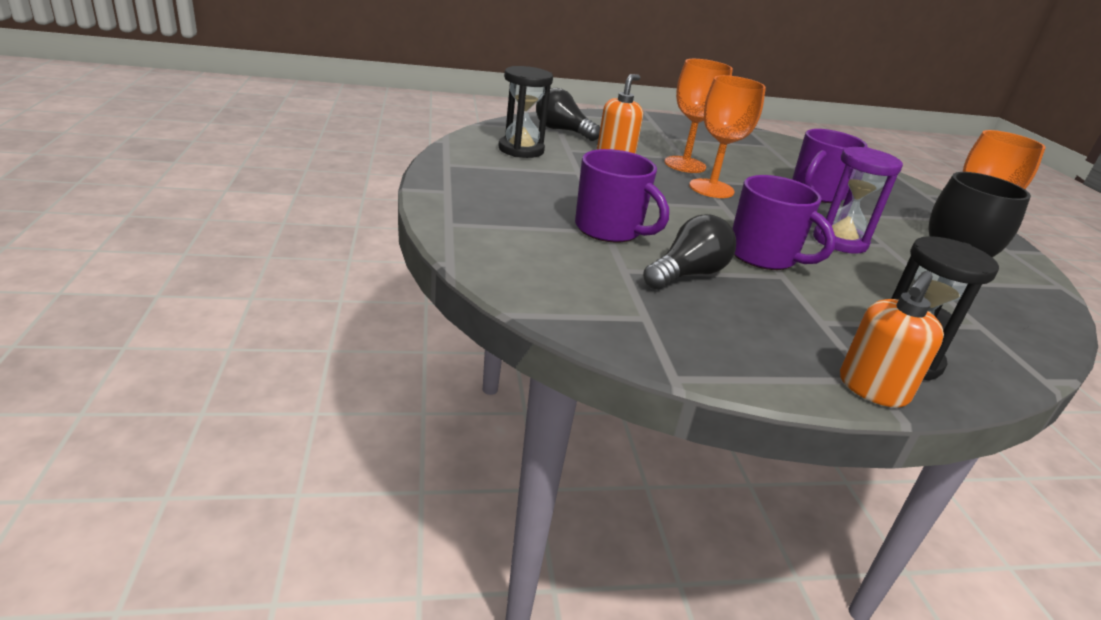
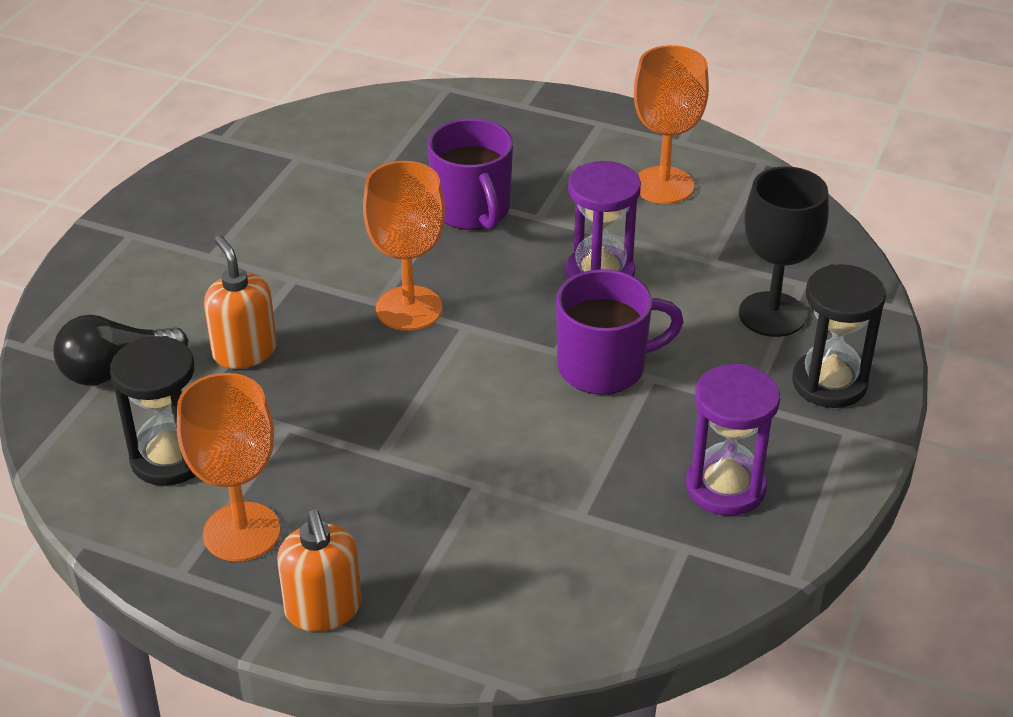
camera: 55 degrees left, 10 degrees up
(609, 230) = (477, 479): purple mug -> none
(685, 165) = (319, 292): orange goblet -> orange goblet (241, 532)
(687, 274) = (614, 461): black light bulb -> none
(726, 325) = (725, 487): none -> purple hourglass
(872, 389) = (863, 440): orange soap dispenser -> orange soap dispenser (323, 609)

